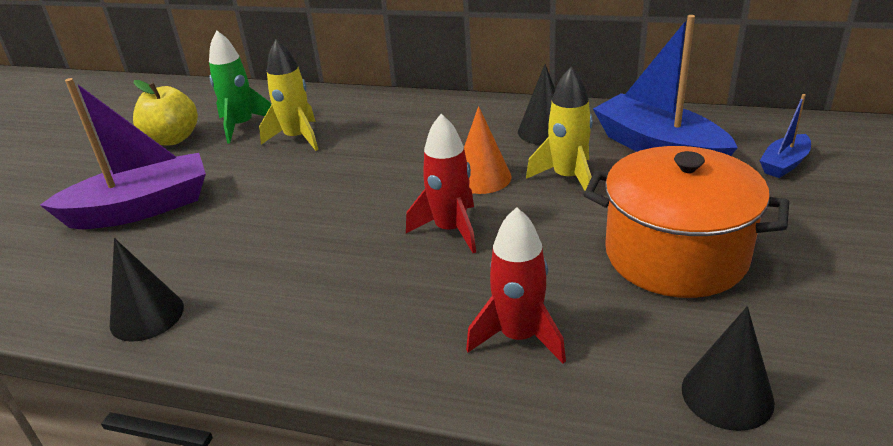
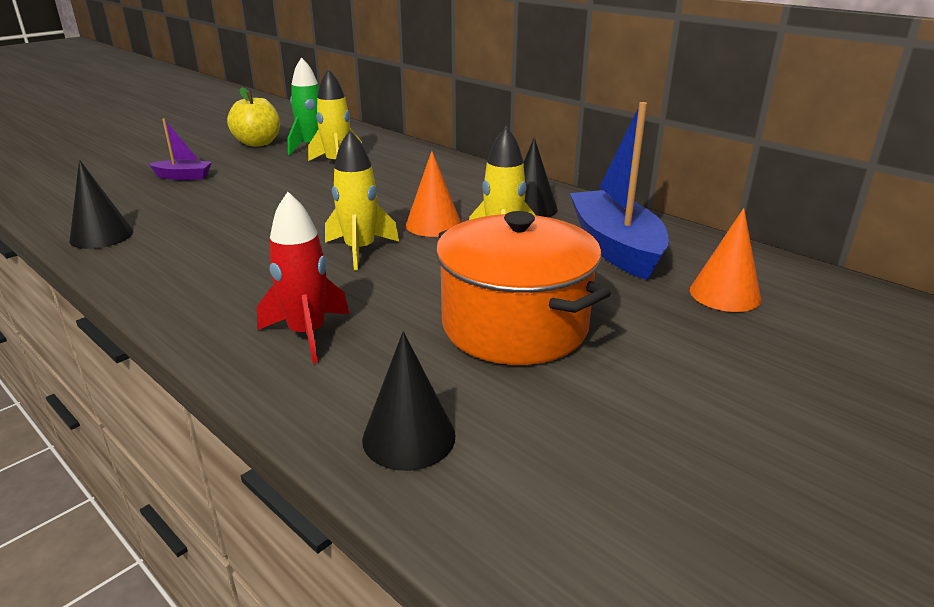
camera: 25 degrees right, 5 degrees down
(141, 208) = (183, 177): purple boat -> purple boat, size x0.49
(451, 230) = (360, 250): red rocket -> yellow rocket
(784, 164) = (725, 294): blue boat -> orange cone

